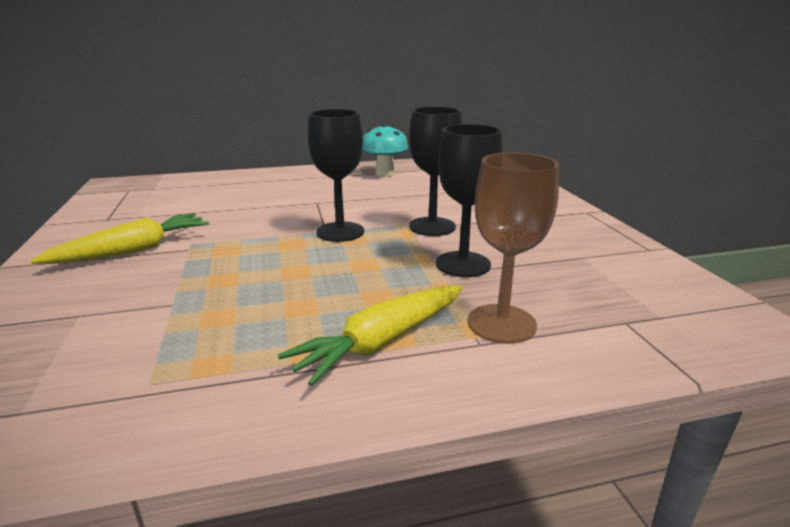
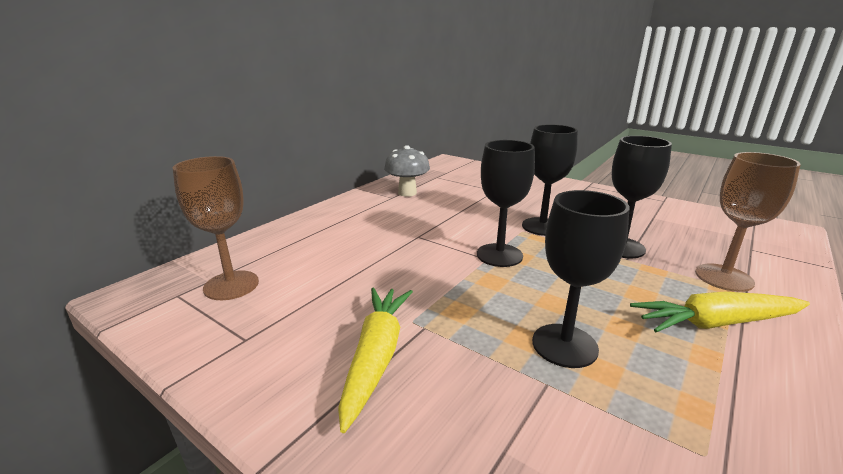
camera: 40 degrees left, 0 degrees up
(157, 193) = (231, 285): none -> brown goblet
(233, 294) = (564, 345): none -> black goblet
(382, 342) = (716, 323): yellow carrot -> yellow carrot turned 75 degrees clockwise
(384, 174) = (407, 193): turquoise mushroom -> grey mushroom

